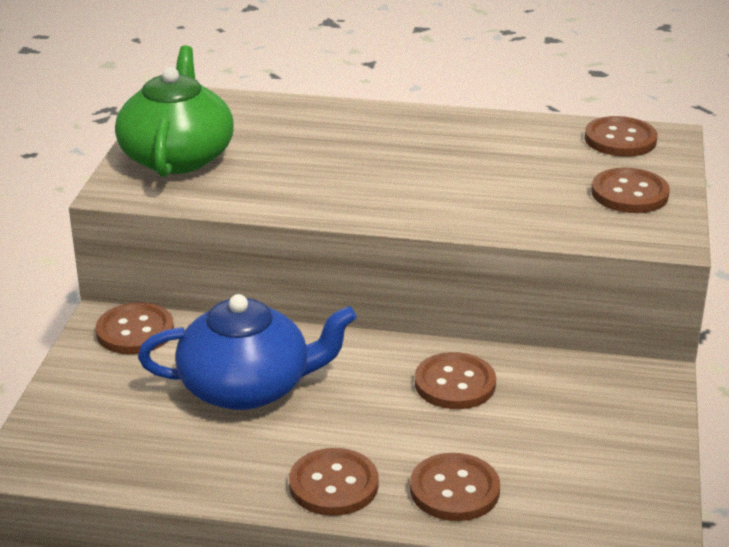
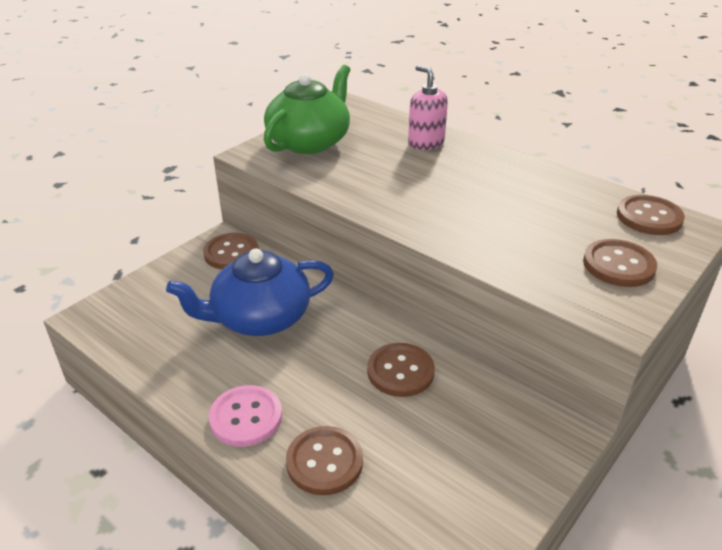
camera: 30 degrees right, 5 degrees up
(247, 387) = (260, 318): blue teapot -> blue teapot turned 135 degrees clockwise
(320, 122) = (425, 143): none -> pink soap dispenser
(333, 485) = (246, 417): brown button -> pink button

